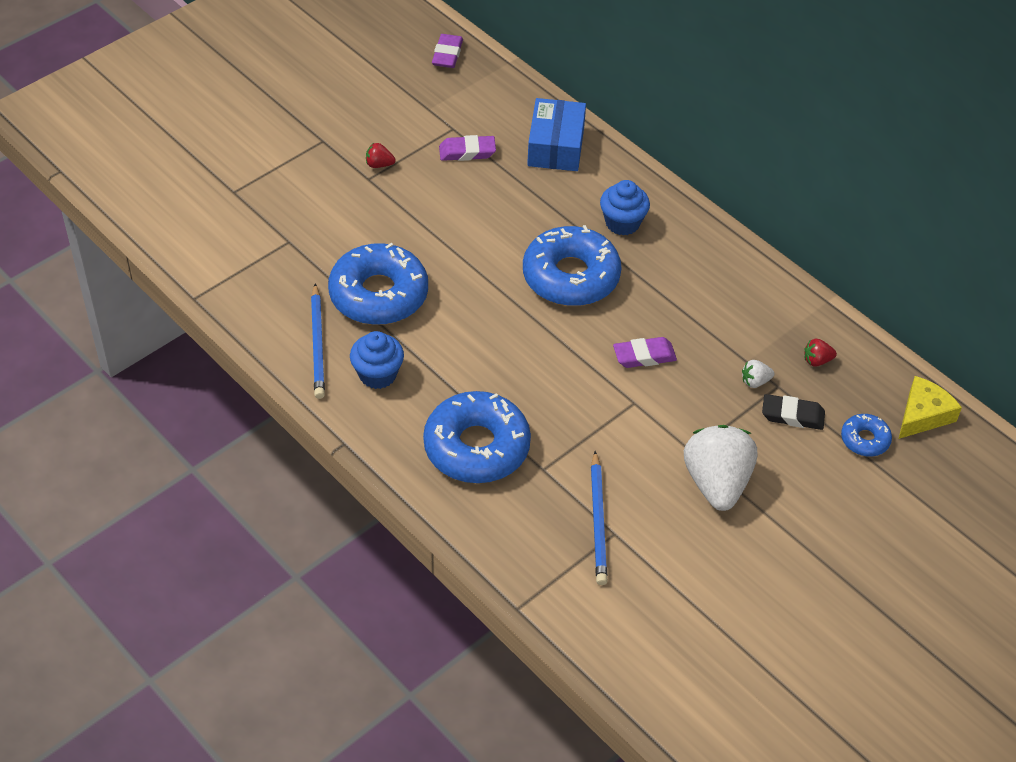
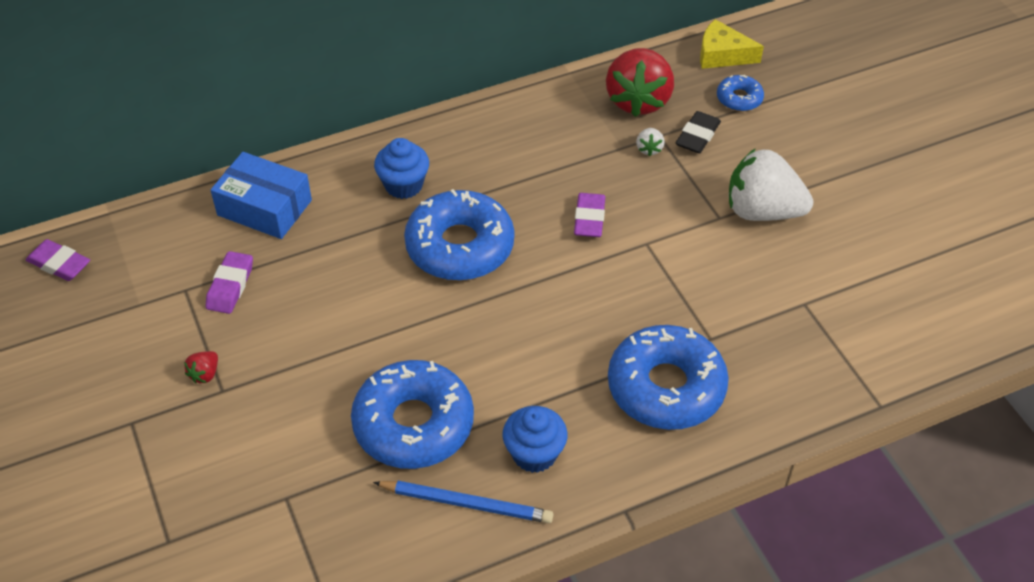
camera: 70 degrees left, 0 degrees up
(598, 521) = (787, 311): blue pencil -> none
(817, 361) = (638, 100): red strawberry -> red strawberry, size x2.47
(923, 415) = (722, 55): yellow cheese -> yellow cheese turned 45 degrees counterclockwise

